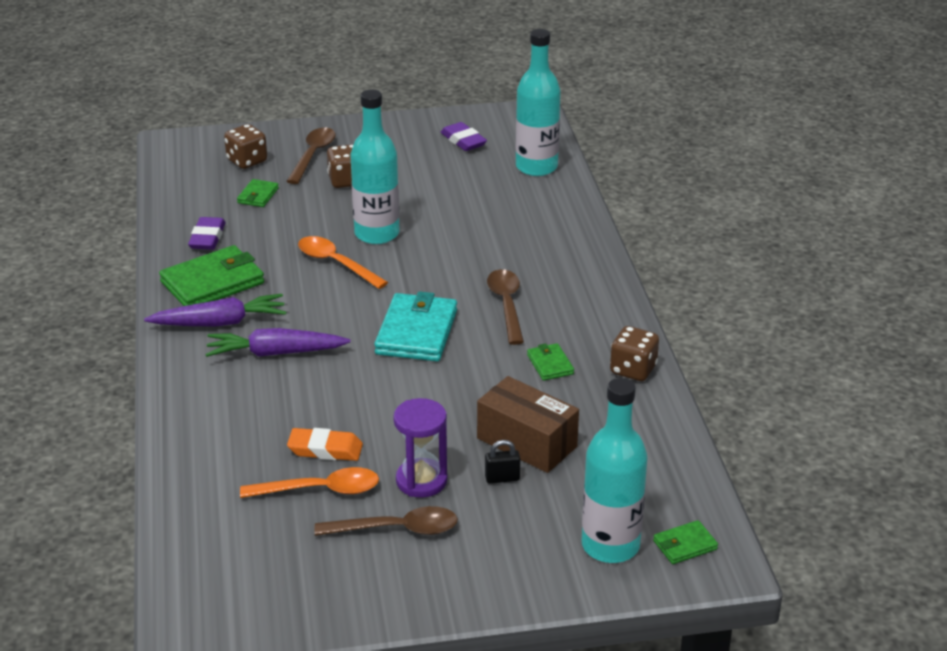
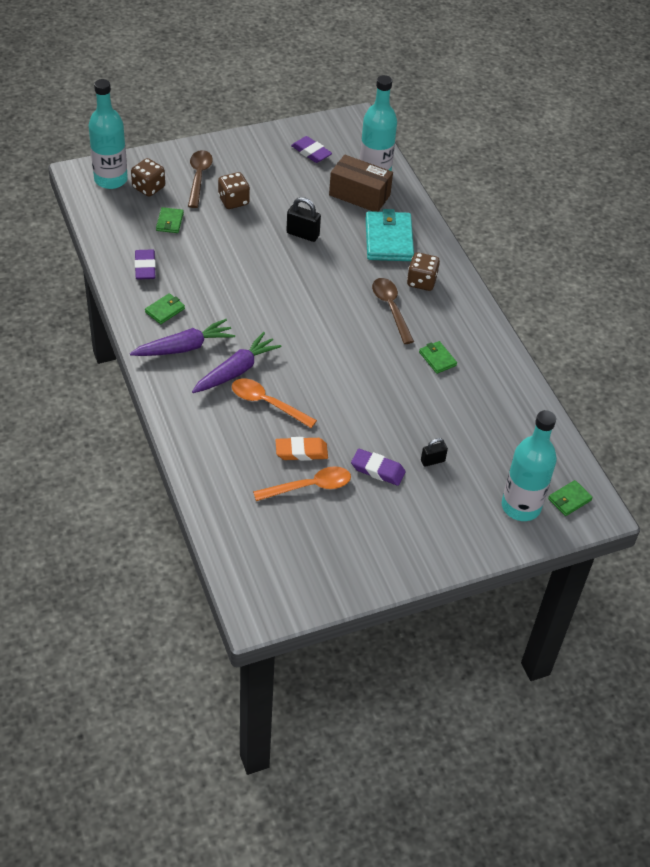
camera: 15 degrees left, 15 degrees up
(212, 283) = (165, 310): green wallet -> green wallet, size x0.50
(275, 353) = (236, 371): purple carrot -> purple carrot turned 150 degrees clockwise
(336, 263) = (253, 282): orange spoon -> orange spoon (267, 403)
(377, 234) = (274, 251): turquoise bottle -> turquoise bottle (111, 180)
(396, 529) = (373, 512): brown spoon -> none
(416, 332) = (333, 340): turquoise wallet -> turquoise wallet (388, 240)
(420, 220) = (302, 234): none -> black padlock
(421, 481) = (377, 470): purple hourglass -> purple eraser
(526, 442) = (440, 428): brown box -> brown box (359, 195)
(633, 370) = (496, 357): brown dice -> brown dice (421, 282)

